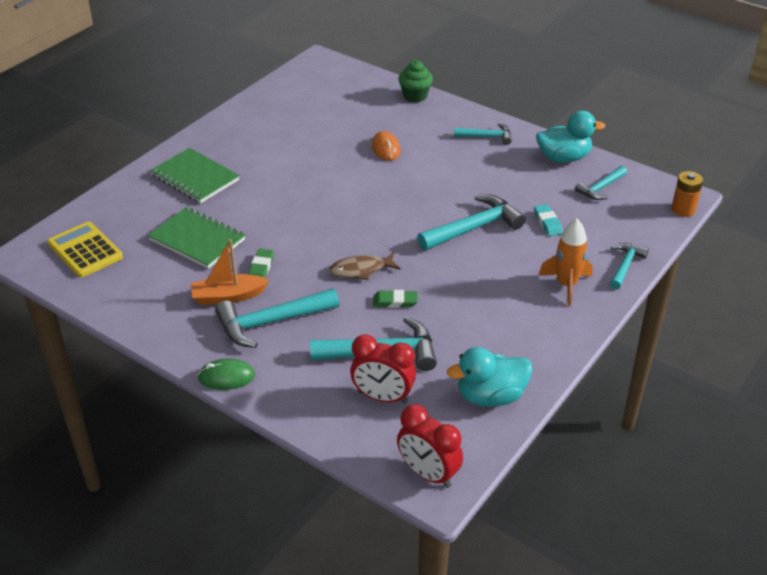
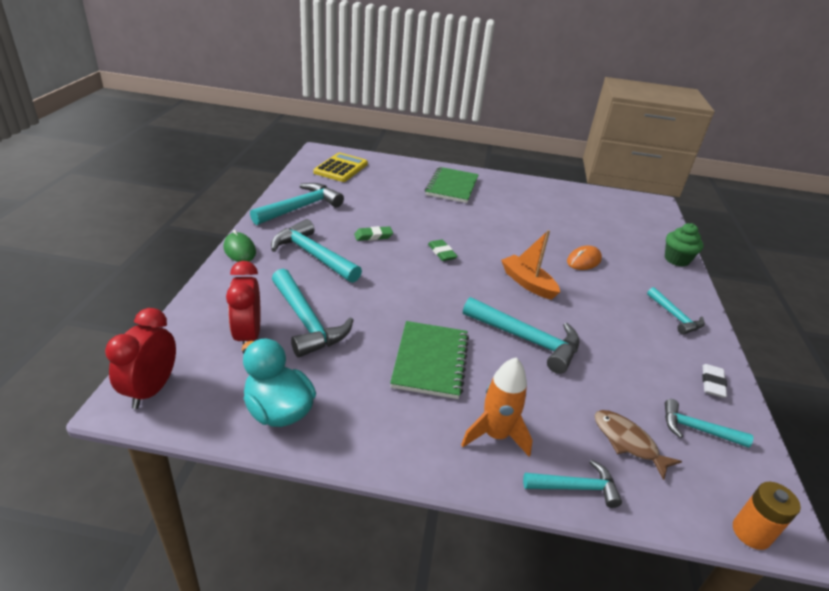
camera: 60 degrees right, 5 degrees down
(163, 308) = (300, 208): none -> turquoise hammer
(197, 240) = (384, 203): green notebook -> green notebook (430, 361)
(228, 296) = (331, 230): orange boat -> orange boat (527, 283)
(361, 270) = (408, 285): brown fish -> brown fish (627, 442)
(395, 301) = (380, 313): green eraser -> green eraser (442, 253)
(547, 222) = (587, 394): turquoise eraser -> none
(563, 158) = (712, 383): turquoise duck -> white eraser

